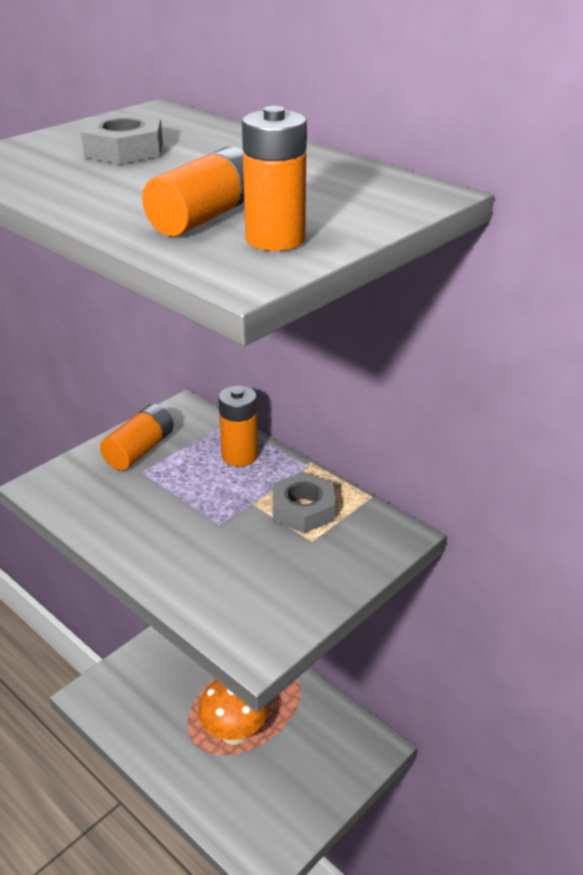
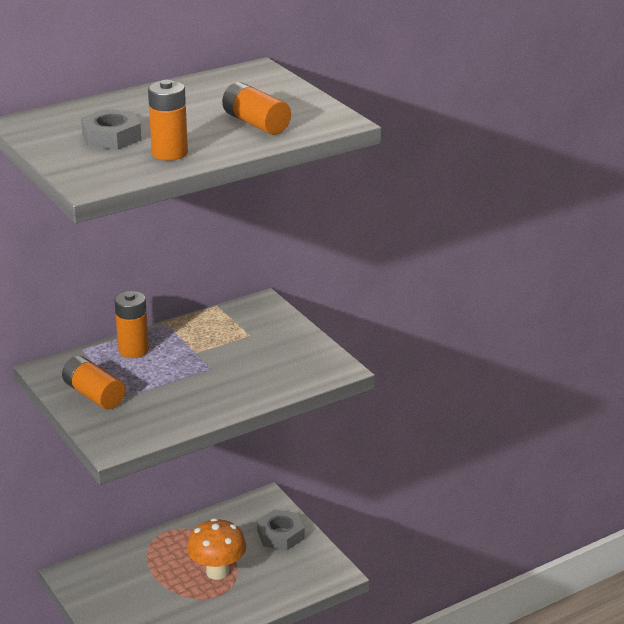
camera: 75 degrees left, 5 degrees down
(275, 239) = (299, 110): orange battery -> orange battery (169, 153)
(303, 509) = (215, 333): grey nut -> grey nut (280, 535)

